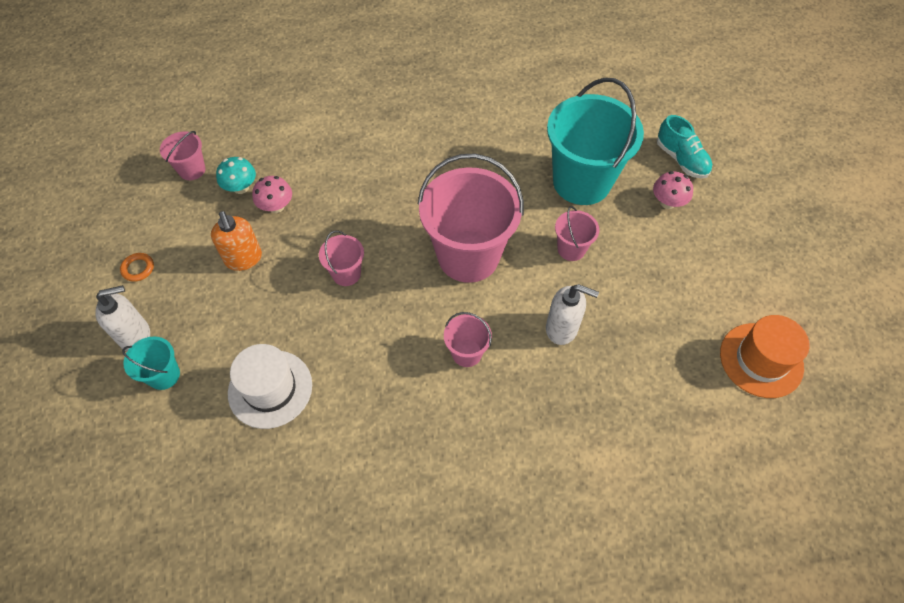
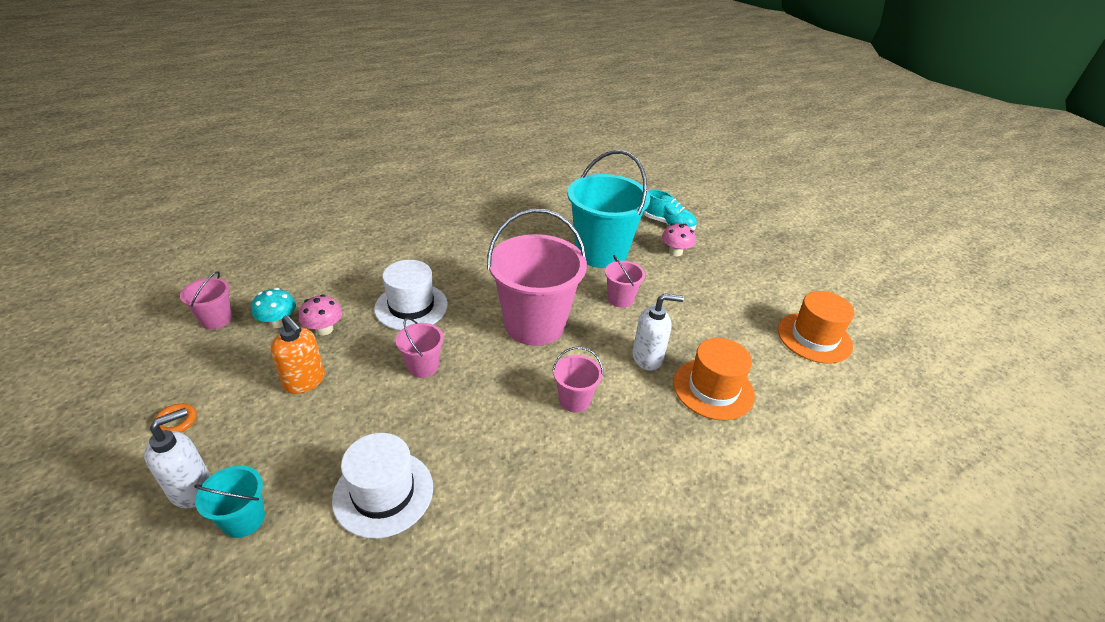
camera: 25 degrees left, 20 degrees down
(361, 201) = (411, 306): none -> white hat
(609, 385) = (713, 389): none -> orange hat

